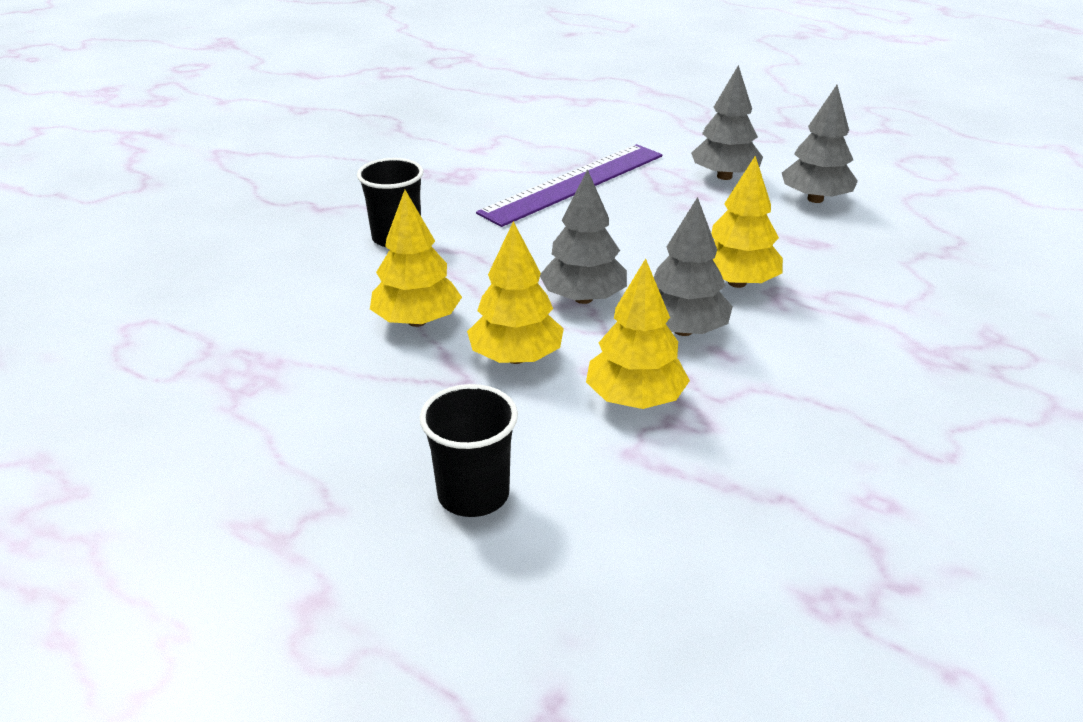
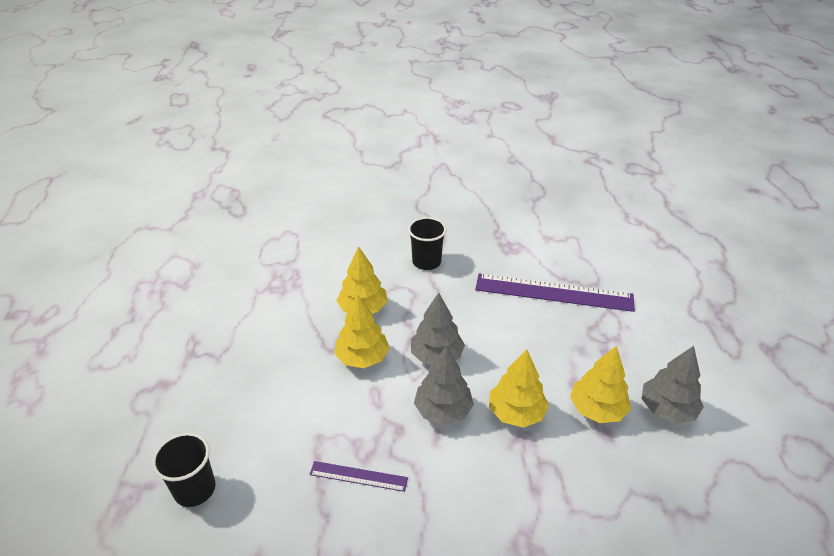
camera: 55 degrees right, 5 degrees up
(473, 494) = (253, 396): black cup -> black cup (195, 489)
(635, 399) = (363, 419): yellow tree -> yellow tree (597, 409)
(724, 176) = (643, 351): grey tree -> none
(734, 441) = (358, 476): none -> purple ruler

